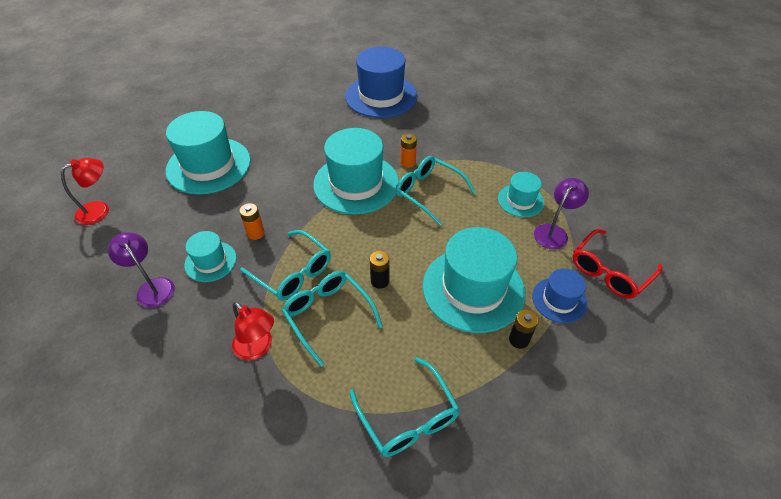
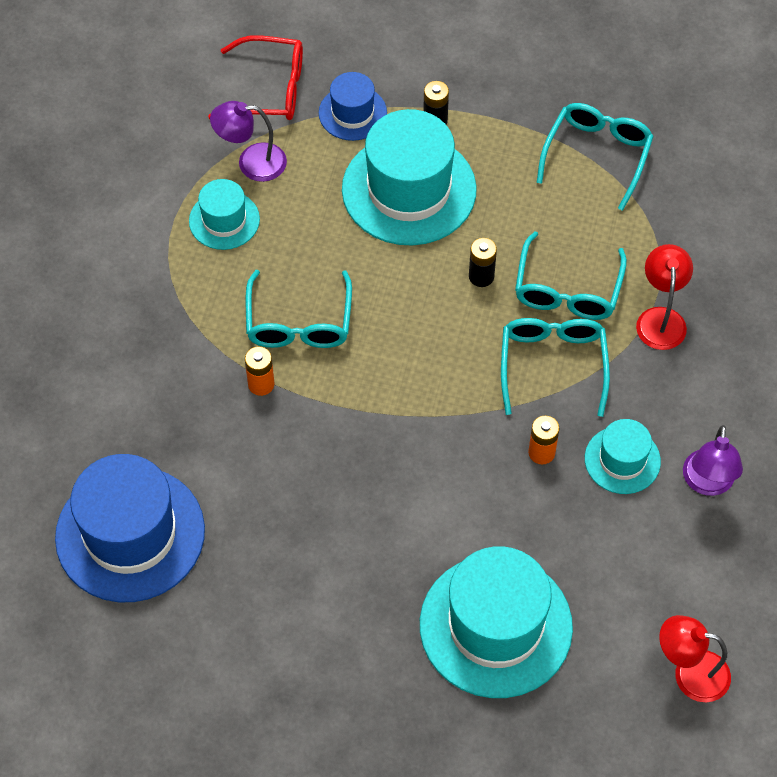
camera: 130 degrees left, 10 degrees up
(356, 183) = (358, 413): turquoise hat -> none

